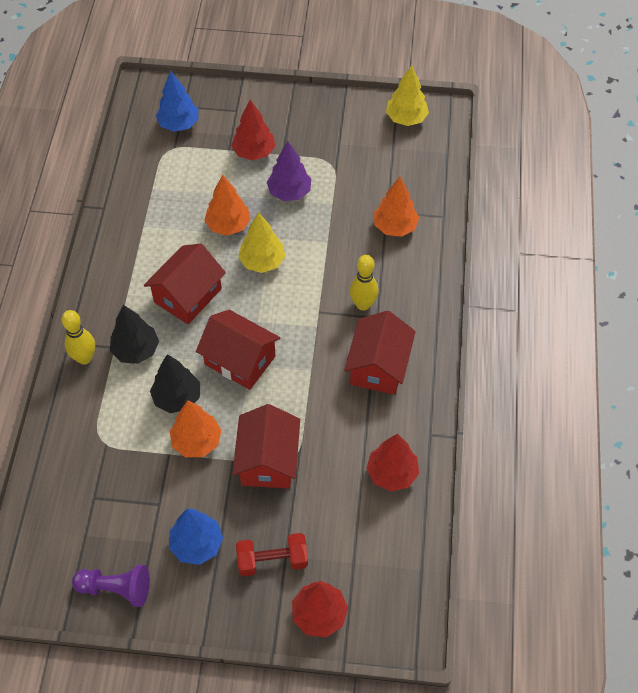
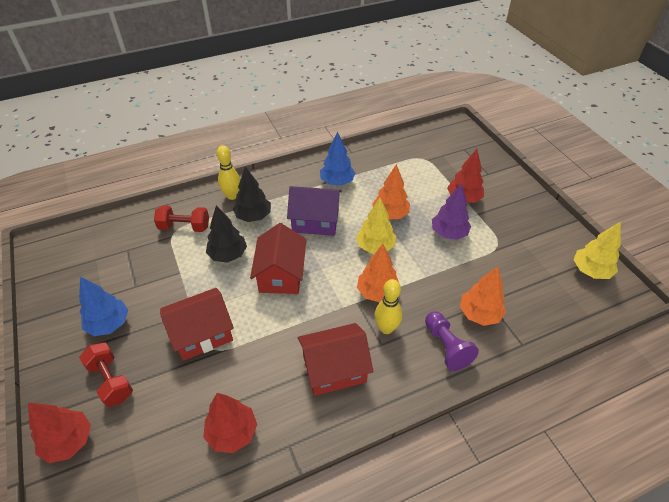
camera: 60 degrees right, 10 degrees down
(100, 425) = (184, 227): none -> red dumbbell
(116, 589) = (57, 295): purple pawn -> purple pawn (446, 346)
(179, 124) = (447, 153): blue tree -> blue tree (337, 182)
(188, 295) = (315, 221): red house -> purple house
(196, 441) = (197, 283): orange tree -> orange tree (377, 292)

